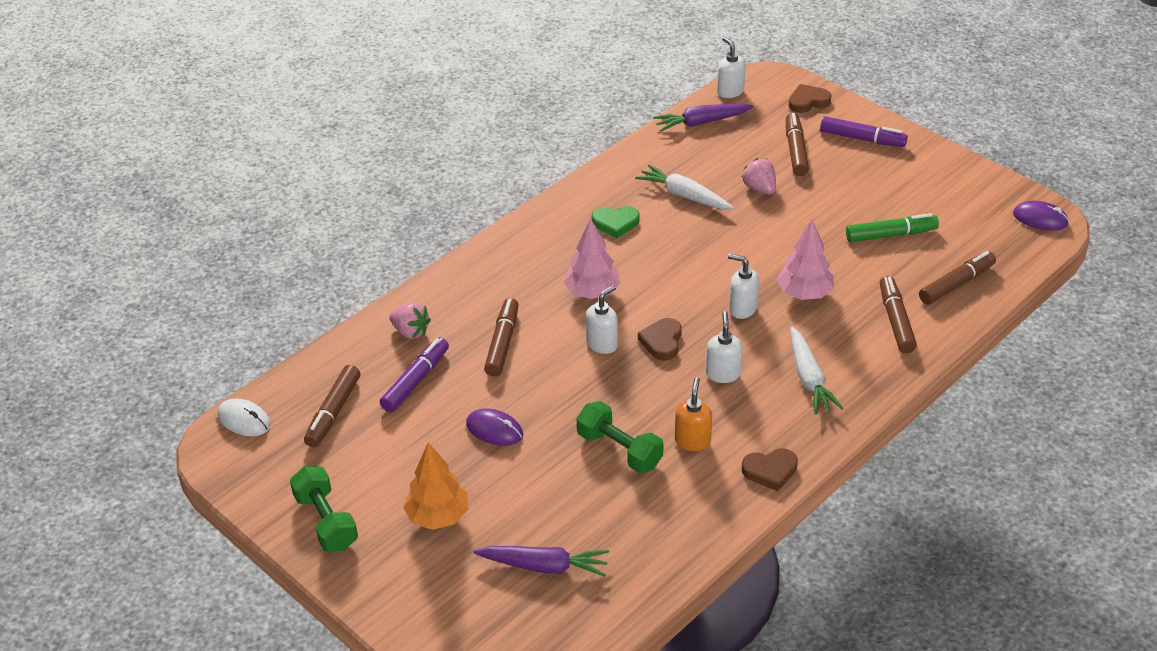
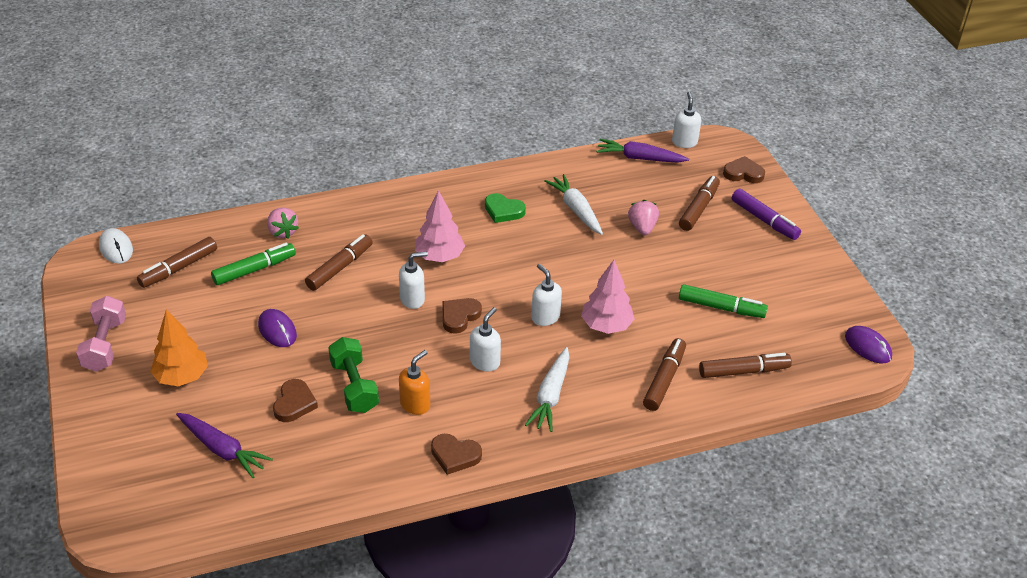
camera: 25 degrees right, 0 degrees up
(326, 521) = (105, 345): green dumbbell -> pink dumbbell
(416, 381) = (254, 270): purple marker -> green marker
(576, 491) = (294, 403): none -> brown heart

